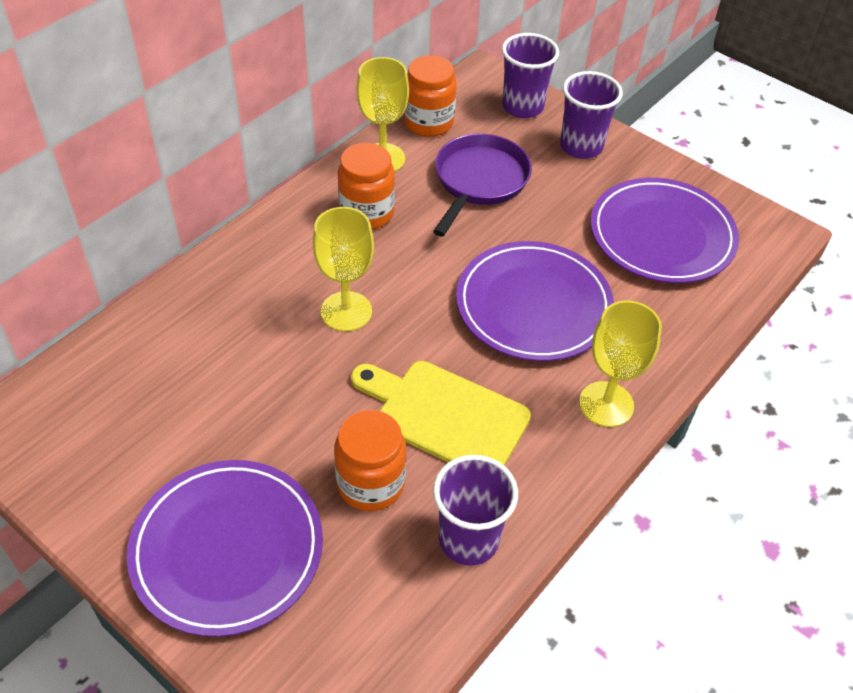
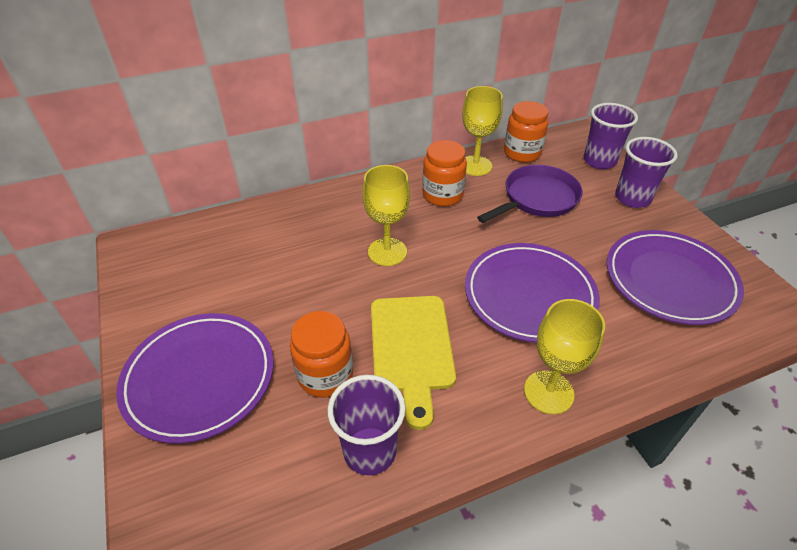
camera: 30 degrees right, 5 degrees down
(445, 415) = (411, 348): yellow cutting board -> yellow cutting board turned 150 degrees counterclockwise

